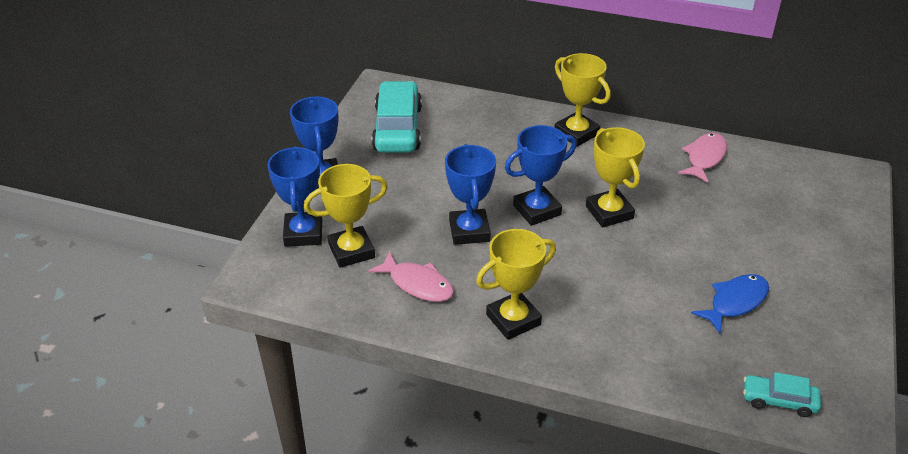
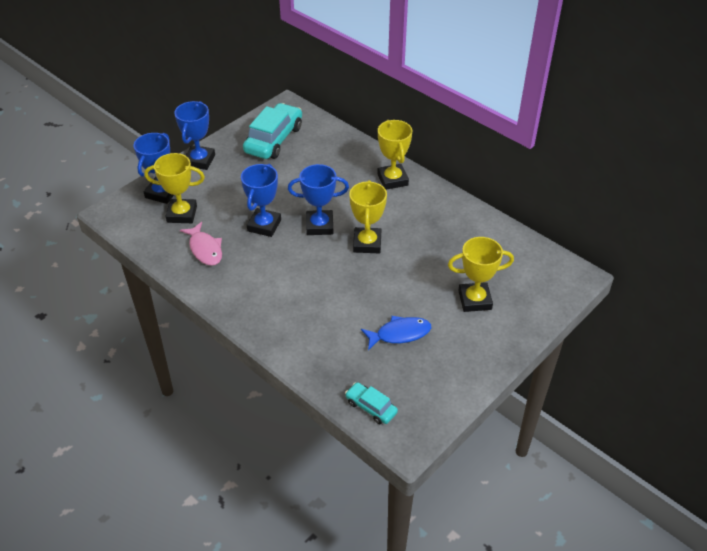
camera: 25 degrees right, 5 degrees up
(513, 320) = (245, 293): yellow trophy -> yellow trophy (474, 300)
(704, 158) = (470, 226): pink fish -> none

